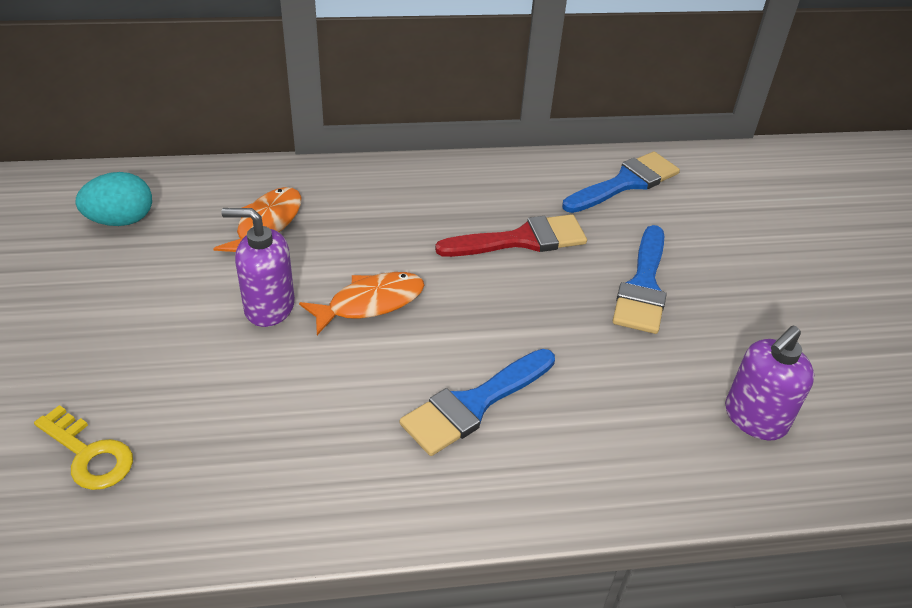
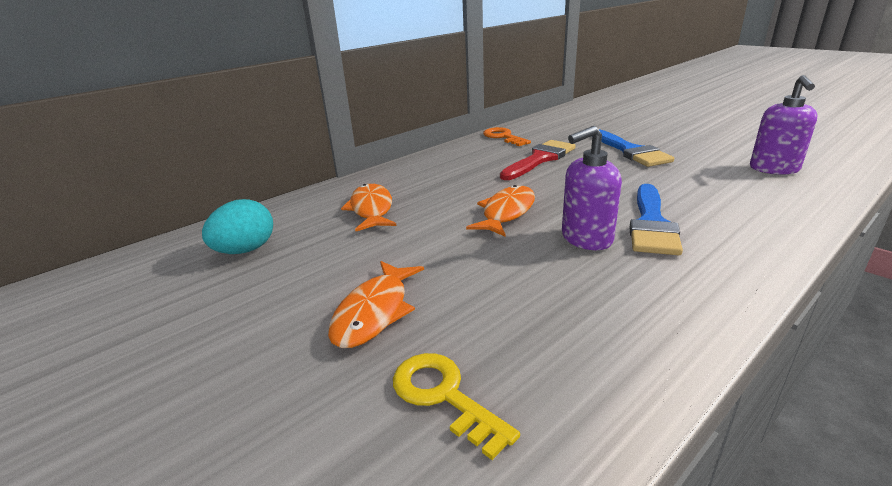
camera: 30 degrees left, 15 degrees down
(89, 454) = (444, 396): yellow key -> yellow key turned 135 degrees counterclockwise
(133, 351) = (374, 312): none -> orange fish
(269, 307) = (443, 242): purple soap dispenser -> purple soap dispenser (586, 239)
(542, 175) = (503, 137): none -> orange key
(625, 183) = (549, 126): blue brush -> none

